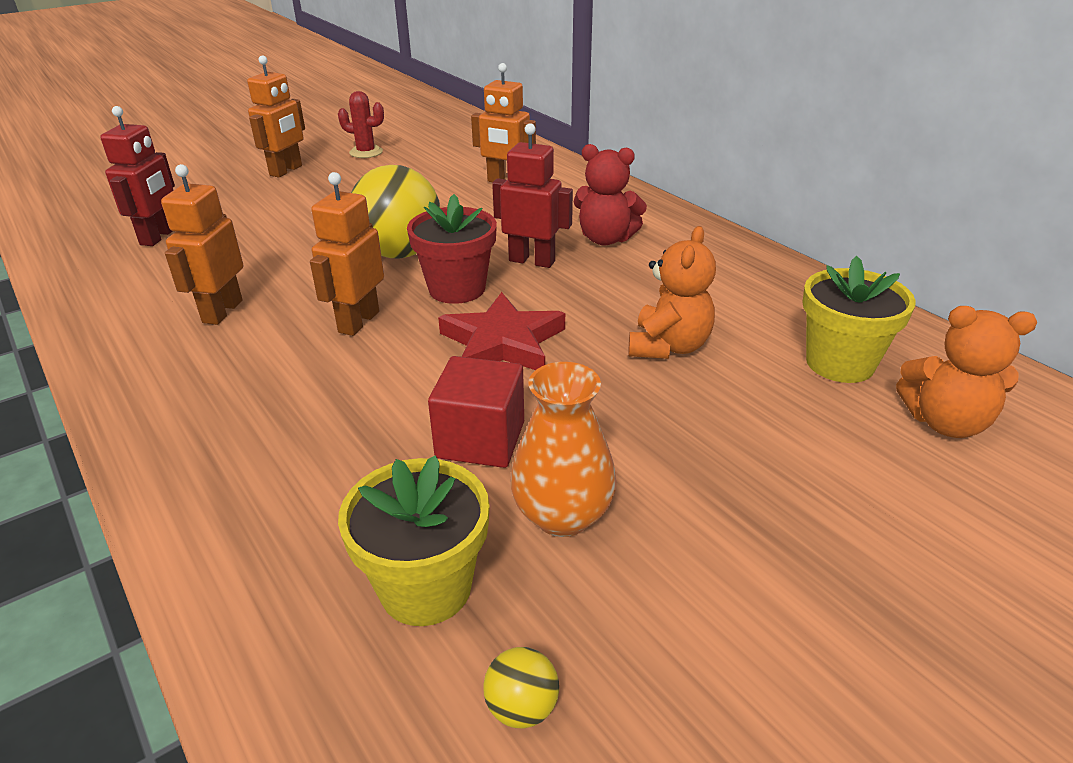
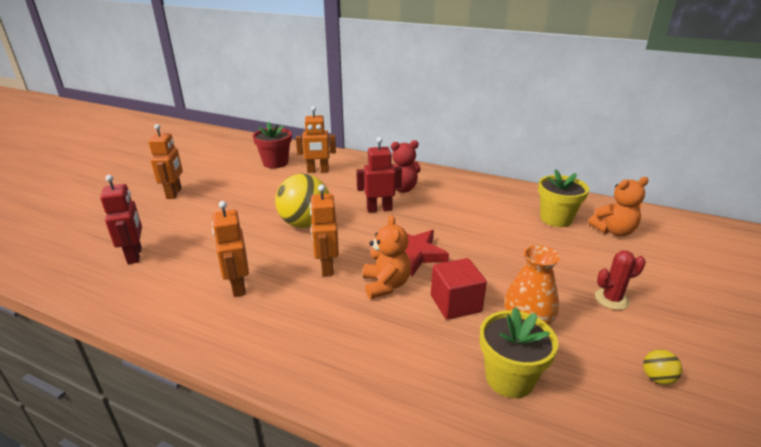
camera: 30 degrees left, 5 degrees down
(366, 152) = (214, 171): red cactus -> red cactus (611, 299)
(457, 289) = (358, 234): red flower pot -> red flower pot (275, 163)
(522, 708) = (600, 407): yellow ball -> yellow ball (657, 378)
(668, 346) = (485, 232): orange teddy bear -> orange teddy bear (386, 285)

